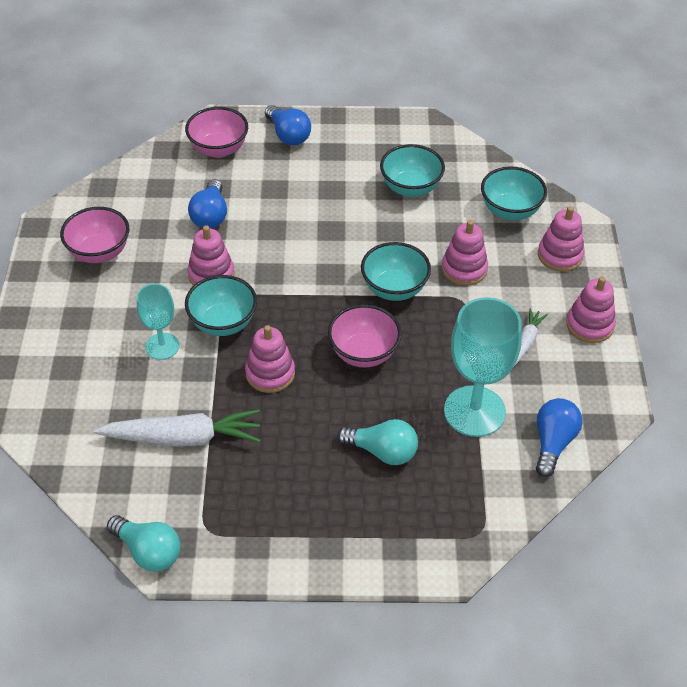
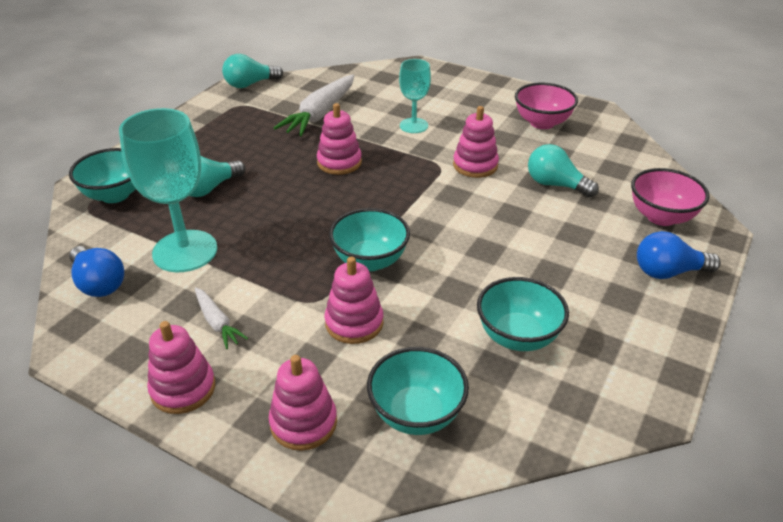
camera: 120 degrees right, 10 degrees down
(210, 215) = (555, 185): blue light bulb -> turquoise light bulb
(223, 323) = (413, 156): turquoise bowl -> turquoise bowl (115, 195)
(363, 353) = (312, 214): pink bowl -> none

